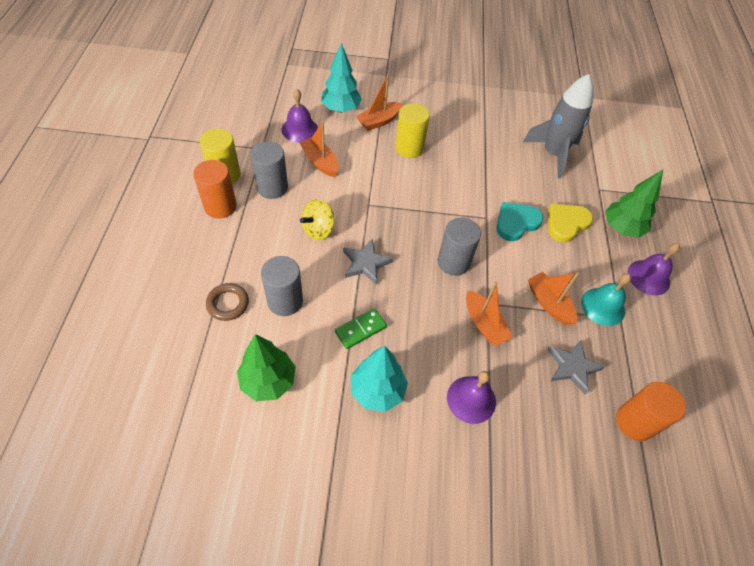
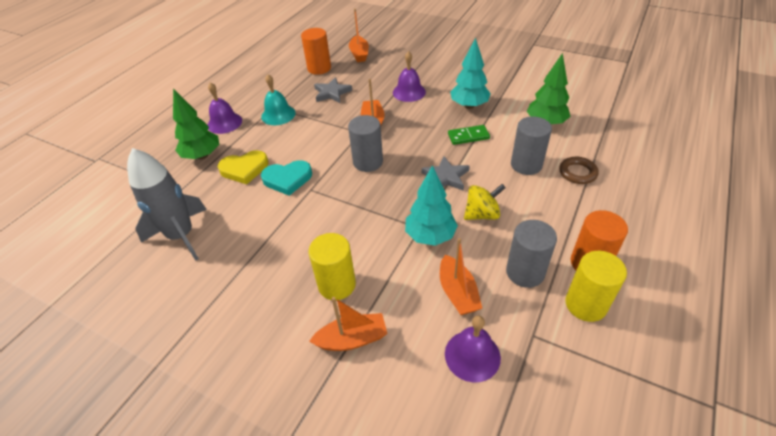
camera: 150 degrees left, 10 degrees down
(341, 109) = (397, 380): turquoise tree -> turquoise tree (430, 236)
(549, 303) = (315, 123): orange boat -> orange boat (359, 54)

